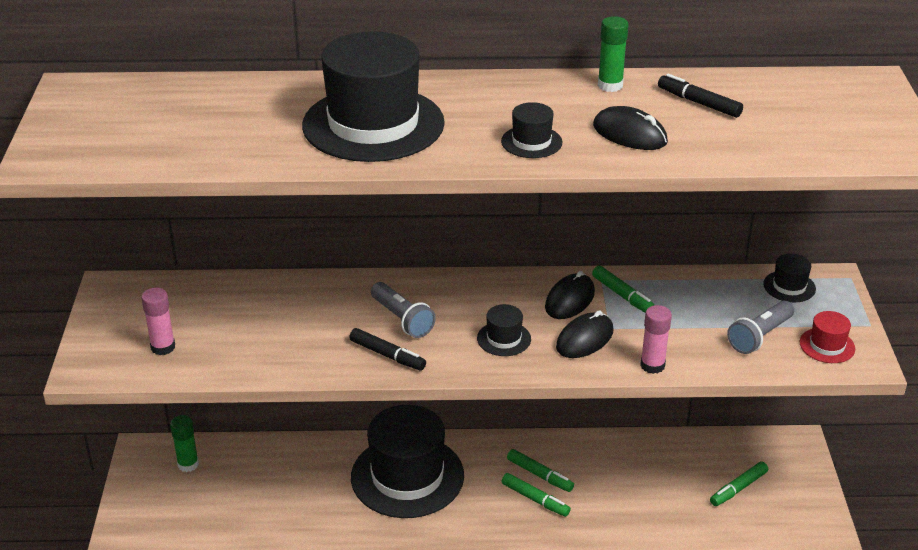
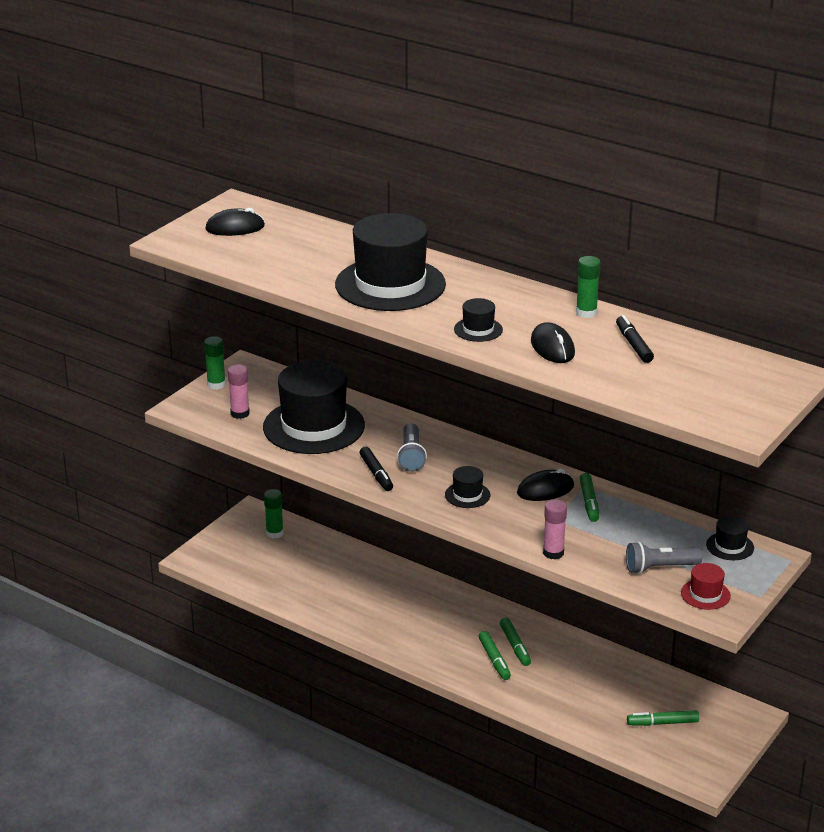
camera: 35 degrees right, 5 degrees down
(99, 323) = (216, 384): none -> green glue stick
(407, 476) = (416, 605): black hat -> black hat (313, 426)
(584, 339) = (524, 518): black mouse -> black mouse (235, 228)

